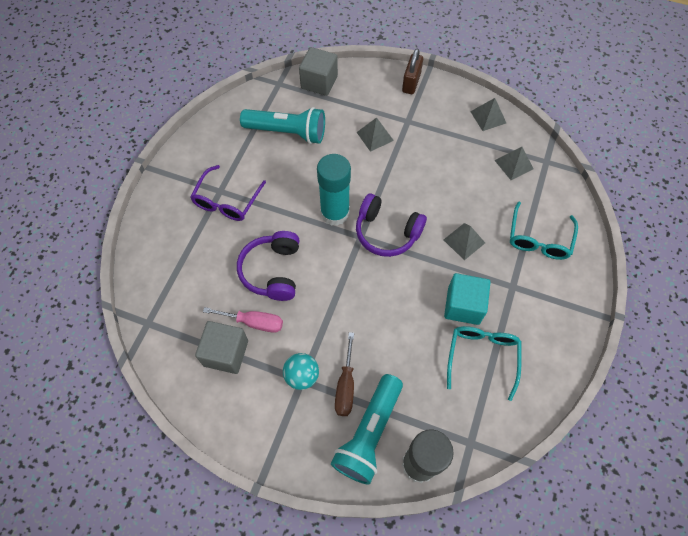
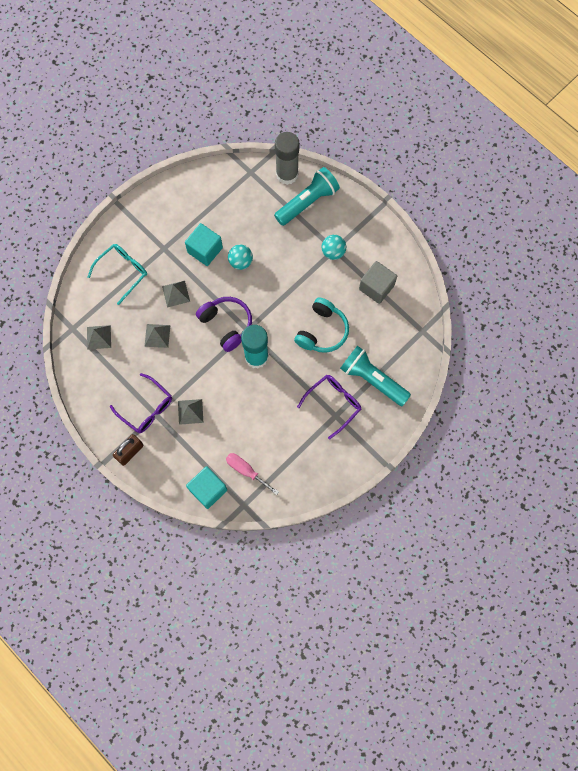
camera: 155 degrees left, 10 degrees up
(254, 322) = (350, 300): pink screwdriver -> pink screwdriver (246, 471)
(273, 271) = (322, 331): purple headphones -> turquoise headphones
(287, 132) = (259, 448): turquoise flashlight -> turquoise flashlight (372, 379)
(319, 82) = (208, 490): grey cube -> turquoise cube
(345, 386) = (308, 234): brown screwdriver -> none
(412, 310) = (241, 262): none -> turquoise ball
(420, 122) = (146, 408): none -> purple glasses
(482, 357) = (213, 214): turquoise glasses -> none
(488, 117) = (89, 388): grey pyramid -> grey pyramid (157, 335)

